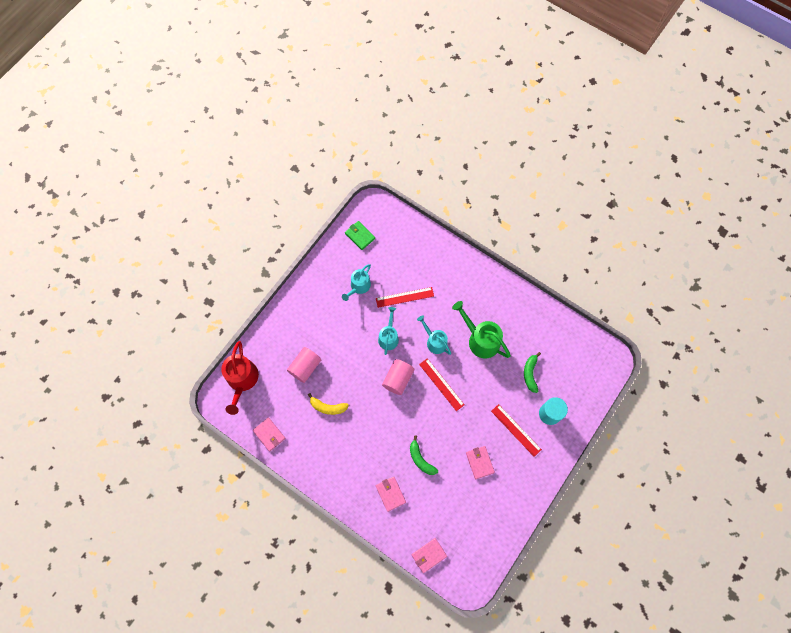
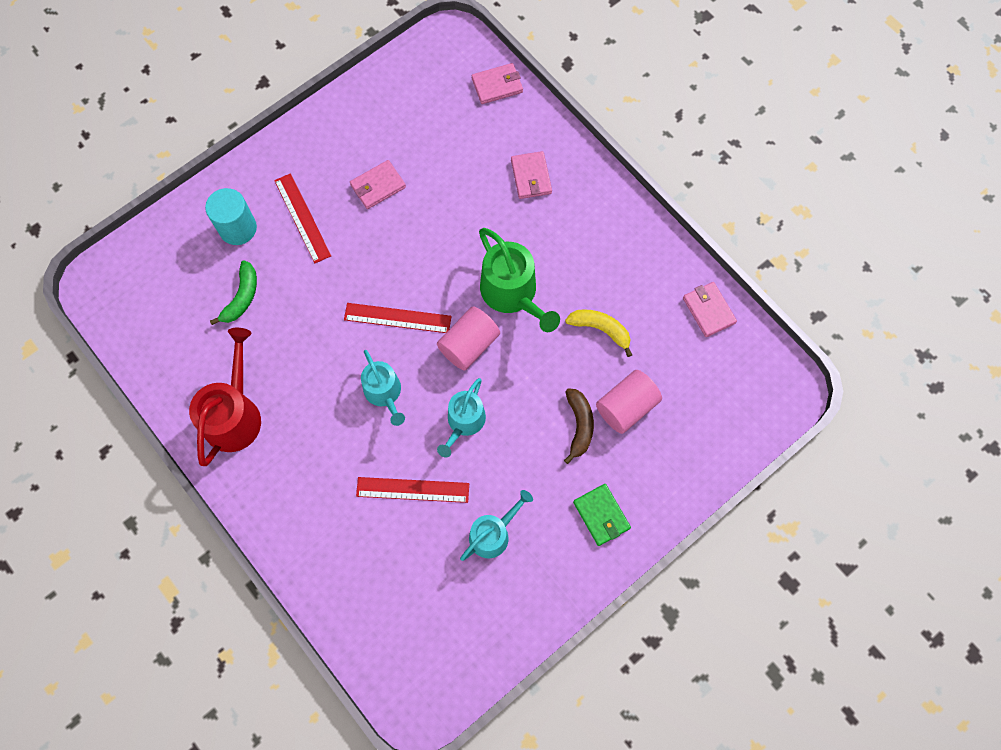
camera: 165 degrees left, 0 degrees up
(242, 380) = (743, 413): red watering can -> red watering can (234, 414)
(328, 351) = (579, 425): none -> brown banana
(360, 236) = (463, 642): green wallet -> green wallet (601, 515)
(421, 459) = (469, 213): green banana -> none
(441, 384) = (397, 318): red ruler -> red ruler turned 60 degrees counterclockwise
(479, 462) = (378, 186): pink wallet -> pink wallet turned 60 degrees clockwise
(480, 339) = (303, 375): green watering can -> green watering can (512, 294)

